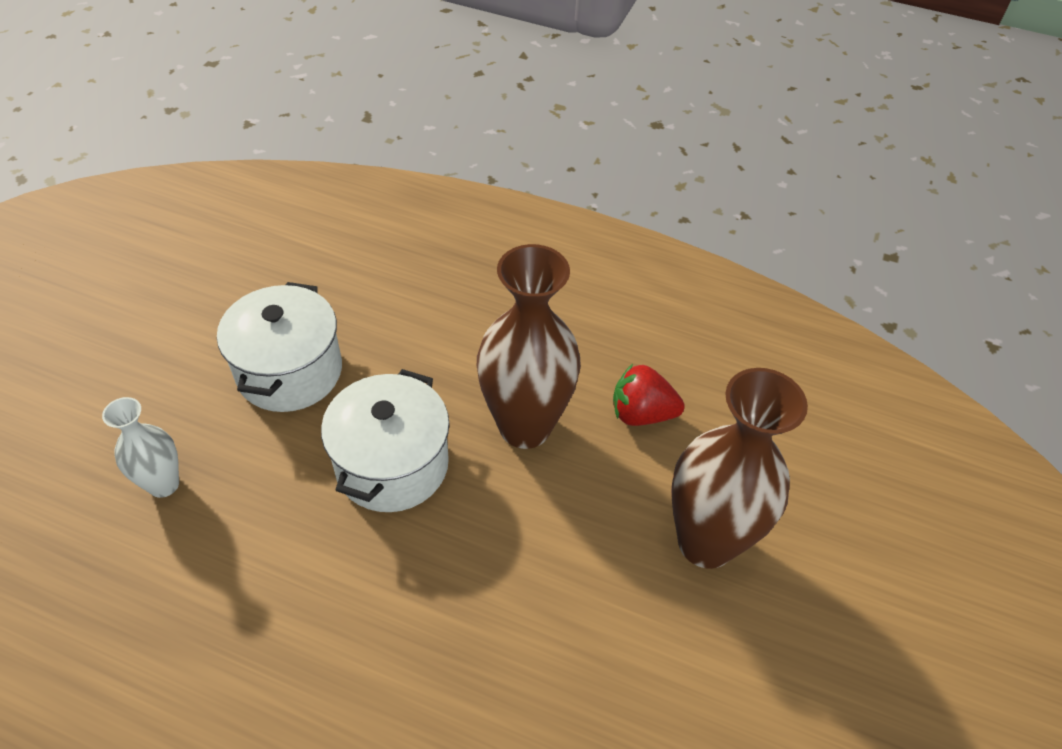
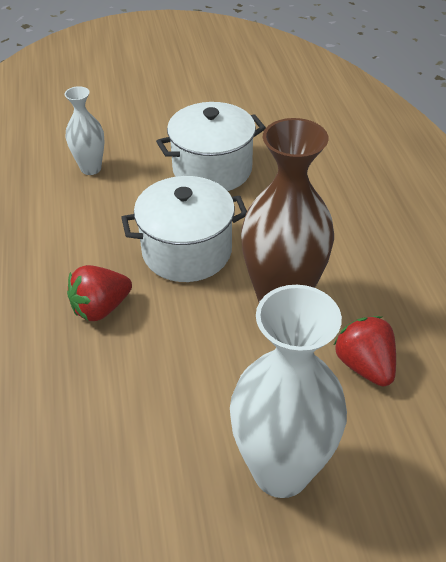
camera: 60 degrees right, 5 degrees down
(405, 589) = (101, 308): none -> red strawberry
(706, 542) = (281, 471): brown vase -> white vase

